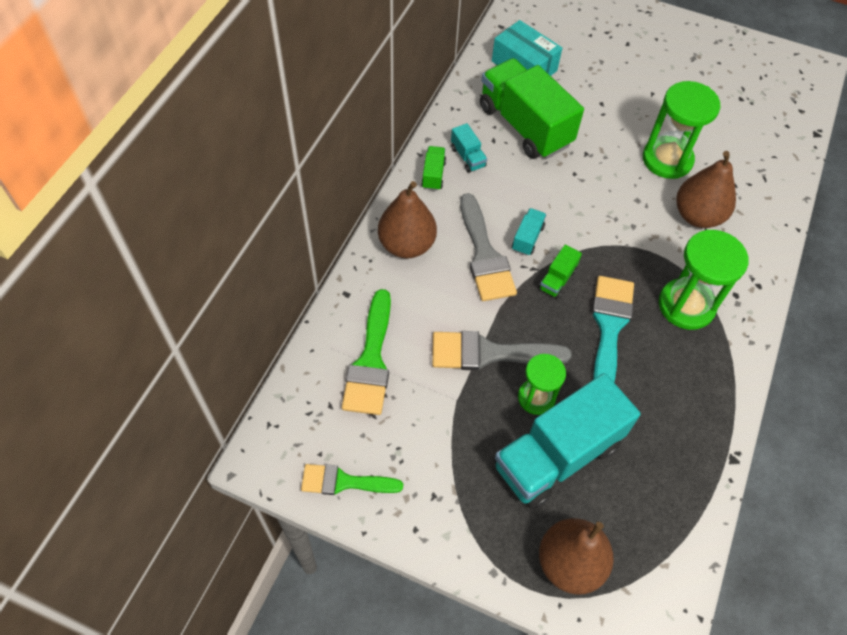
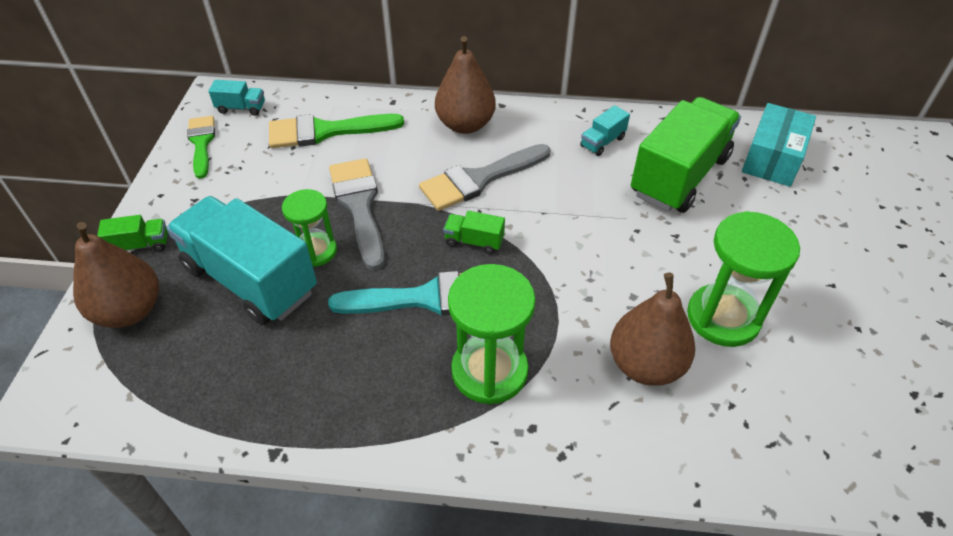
camera: 75 degrees right, 10 degrees down
(433, 175) = (562, 123): green truck -> green truck (140, 245)
(527, 238) = (518, 207): turquoise truck -> turquoise truck (241, 108)

